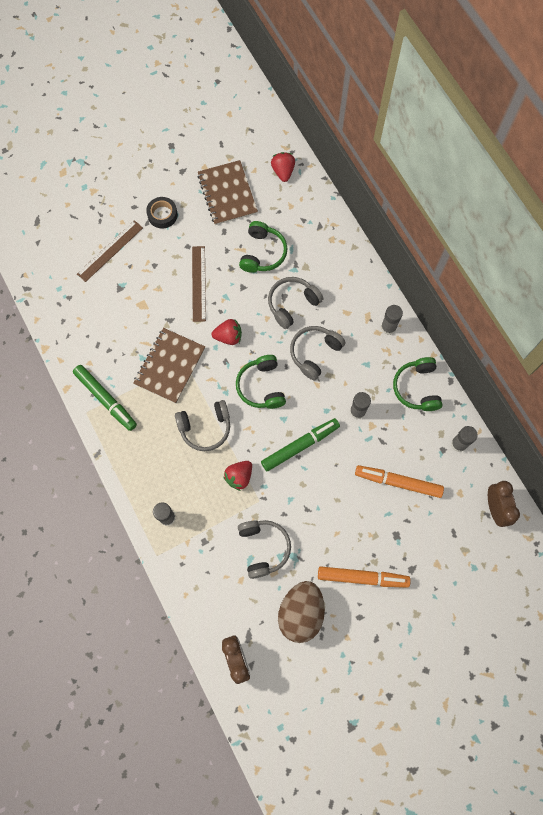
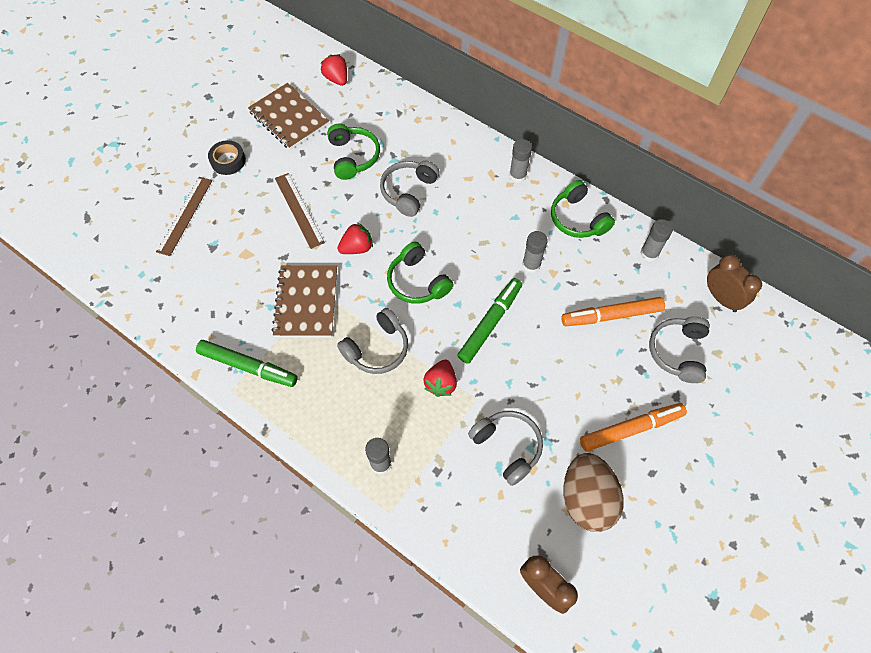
camera: 25 degrees left, 10 degrees down
(314, 353) = (456, 228): grey headphones -> grey headphones (677, 352)

